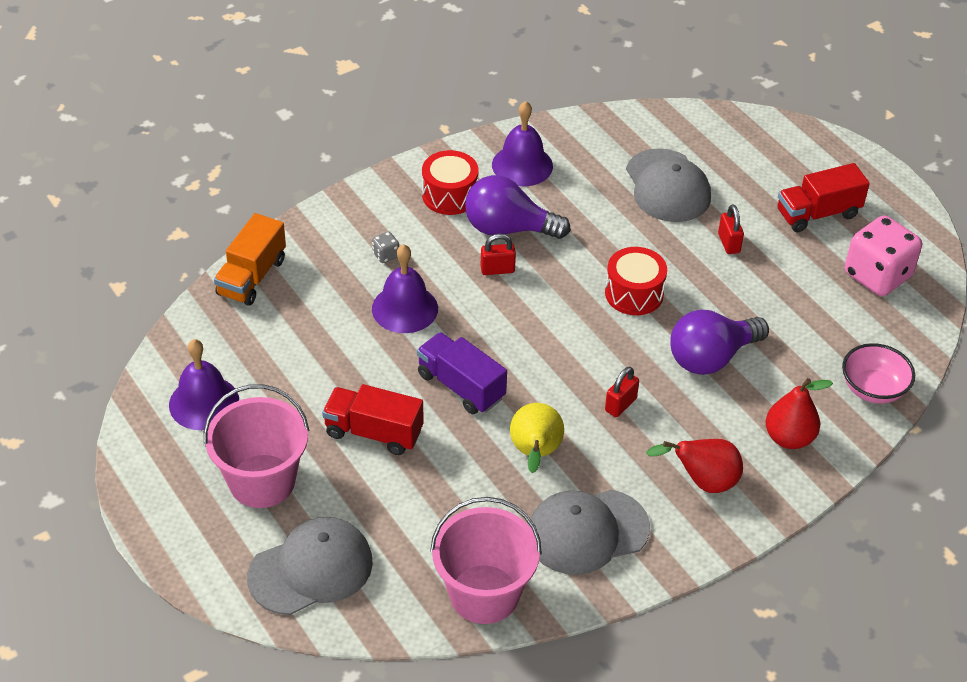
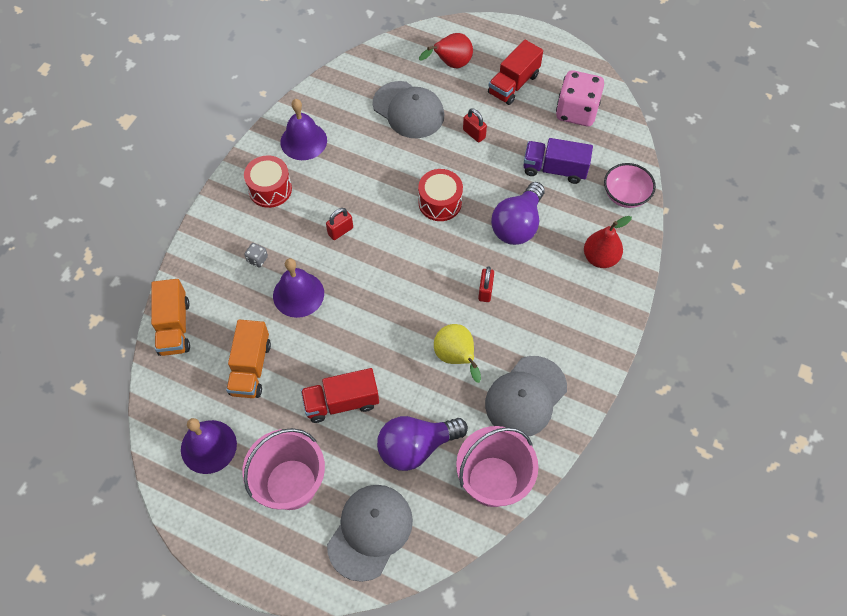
camera: 30 degrees left, 15 degrees up
(302, 352) = (251, 368): none -> orange truck
(461, 386) = (375, 334): purple truck -> purple truck (554, 169)
(508, 229) = (327, 195): purple light bulb -> purple light bulb (416, 447)
(703, 482) = (570, 319): red pear -> red pear (451, 64)

